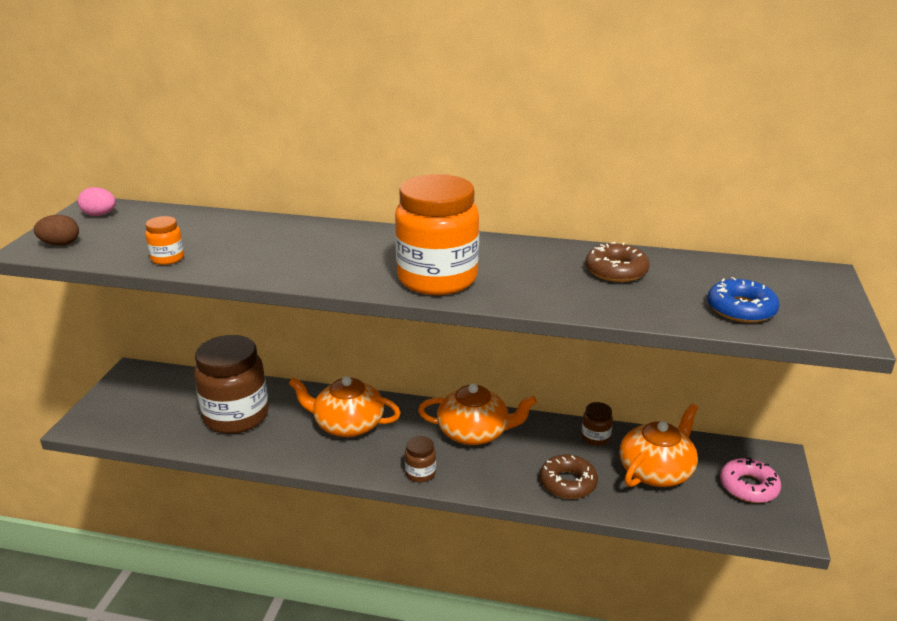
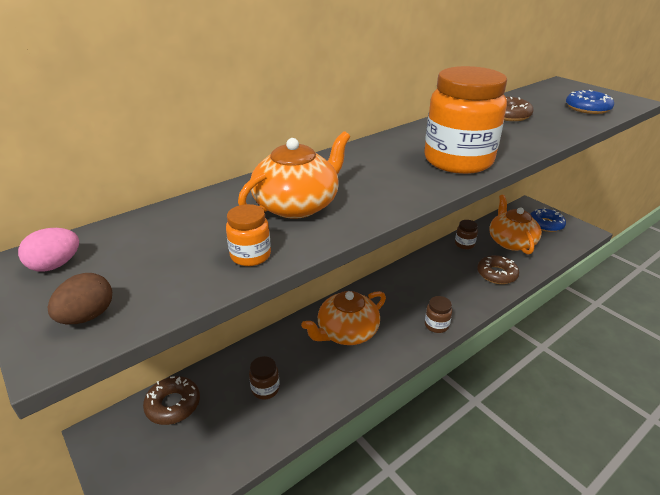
camera: 50 degrees left, 5 degrees up
(182, 385) = (173, 405): none -> brown donut
(236, 416) = (265, 389): brown jar -> brown jar, size x0.43
(474, 432) = (415, 282): orange teapot -> orange teapot (297, 205)
(748, 487) = (545, 224): pink donut -> blue donut

